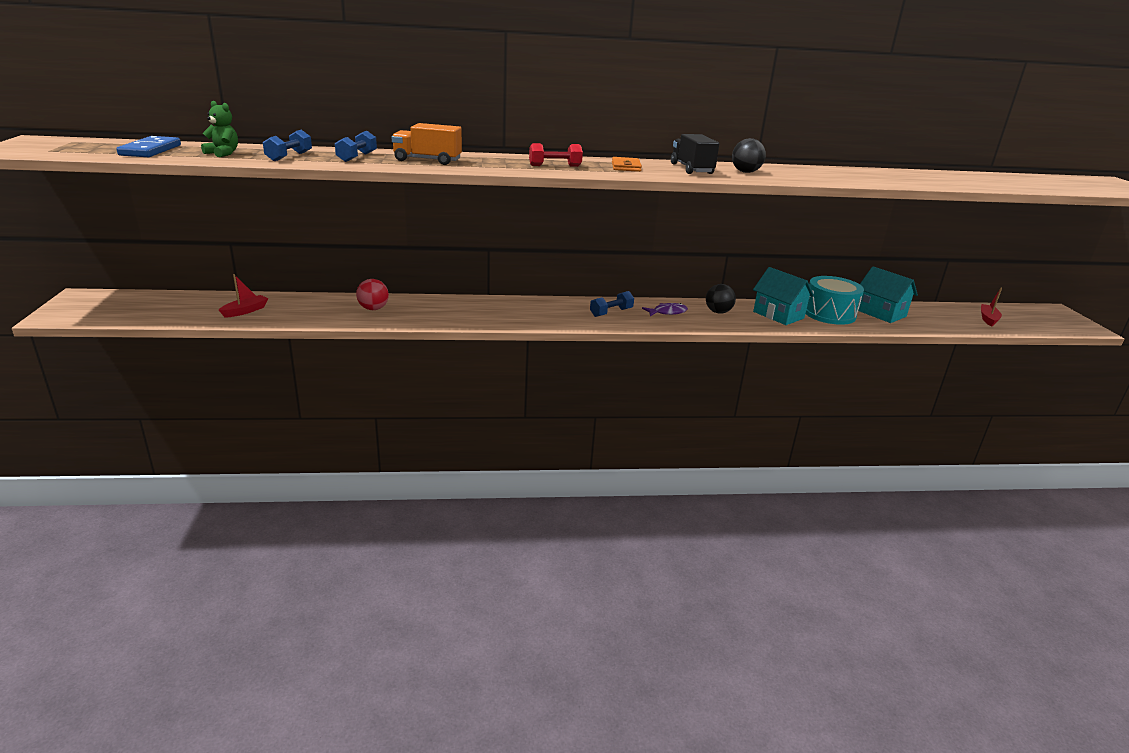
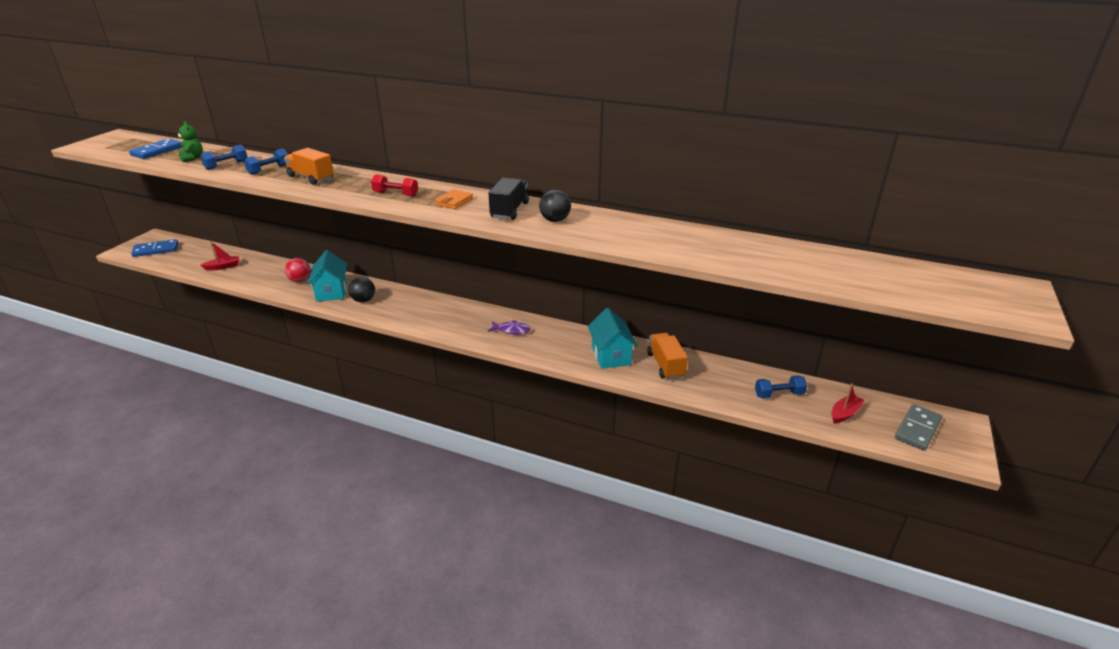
camera: 30 degrees right, 5 degrees up
(109, 308) = (156, 250): none -> blue domino
(611, 312) = (464, 320): blue dumbbell -> blue dumbbell (779, 394)
(718, 312) = (558, 339): black ball -> black ball (363, 300)
(829, 314) = (665, 365): turquoise drum -> orange truck
(880, 313) = (723, 377): turquoise house -> turquoise house (331, 291)
(1040, 319) = (917, 429): none -> grey domino

